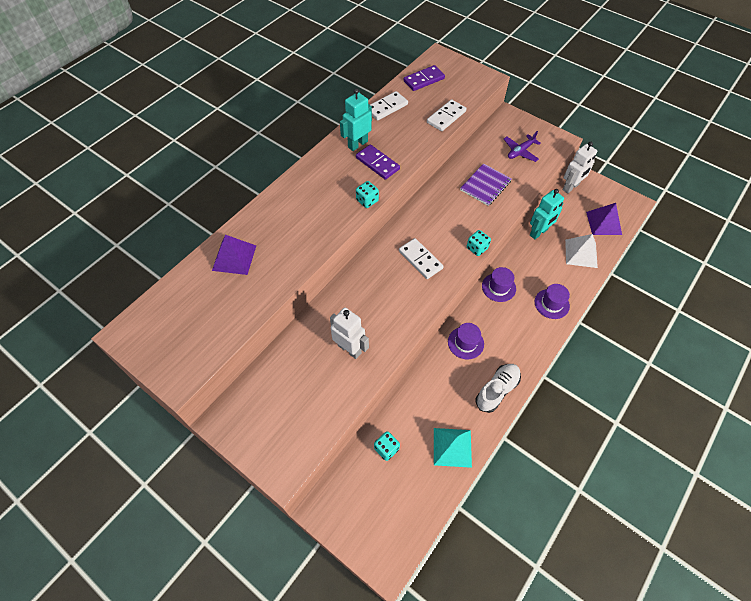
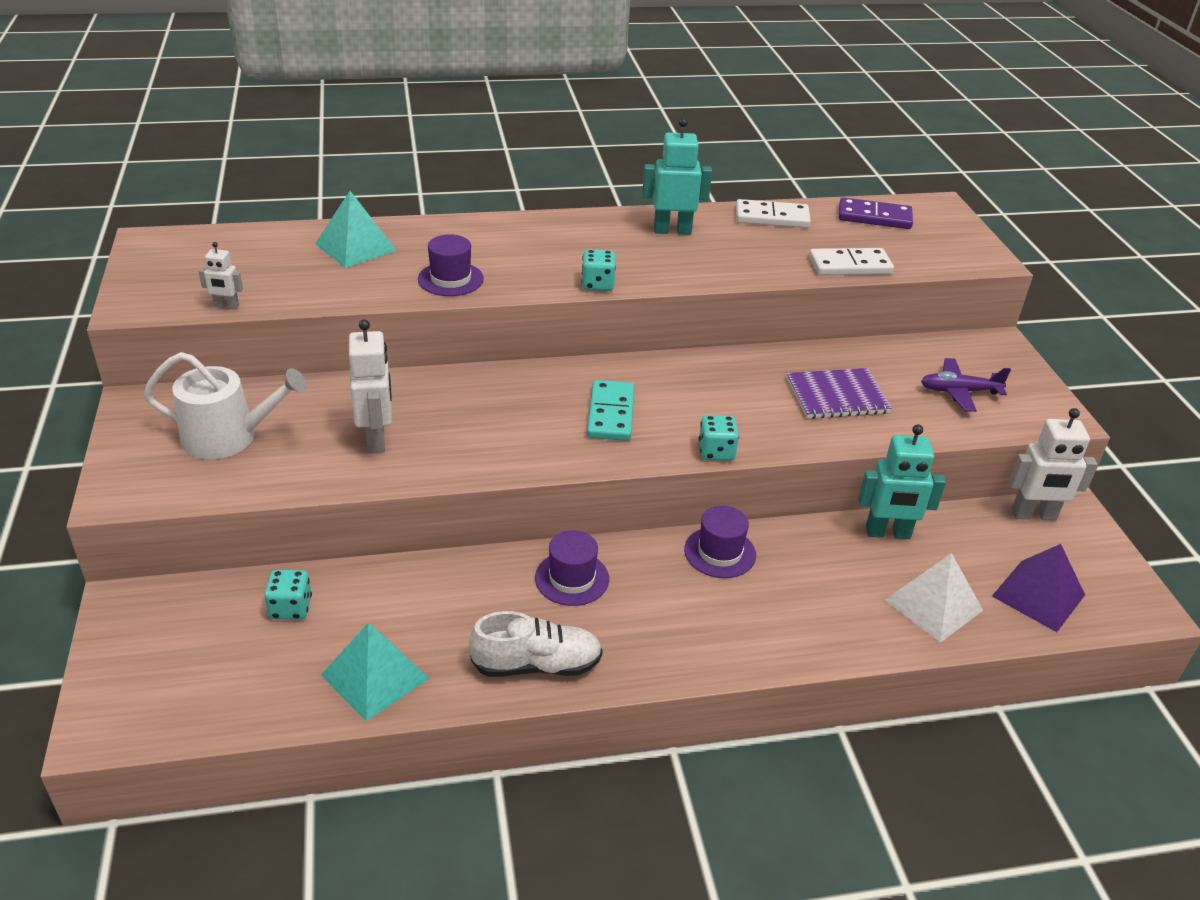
camera: 40 degrees right, 20 degrees down
(225, 342) = (226, 306): none -> white robot
(234, 258) = (355, 247): purple pyramid -> turquoise pyramid
(288, 402) = (229, 437): none -> white watering can
(377, 163) = (670, 260): purple domino -> none
(420, 259) = (611, 414): white domino -> turquoise domino
(551, 304) = (784, 630): purple hat -> purple hat (450, 279)

